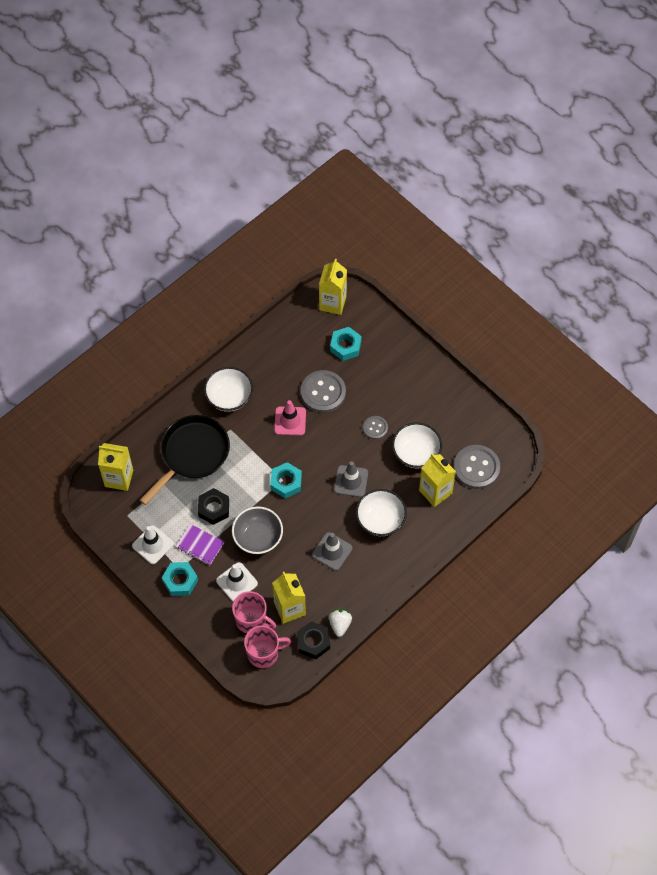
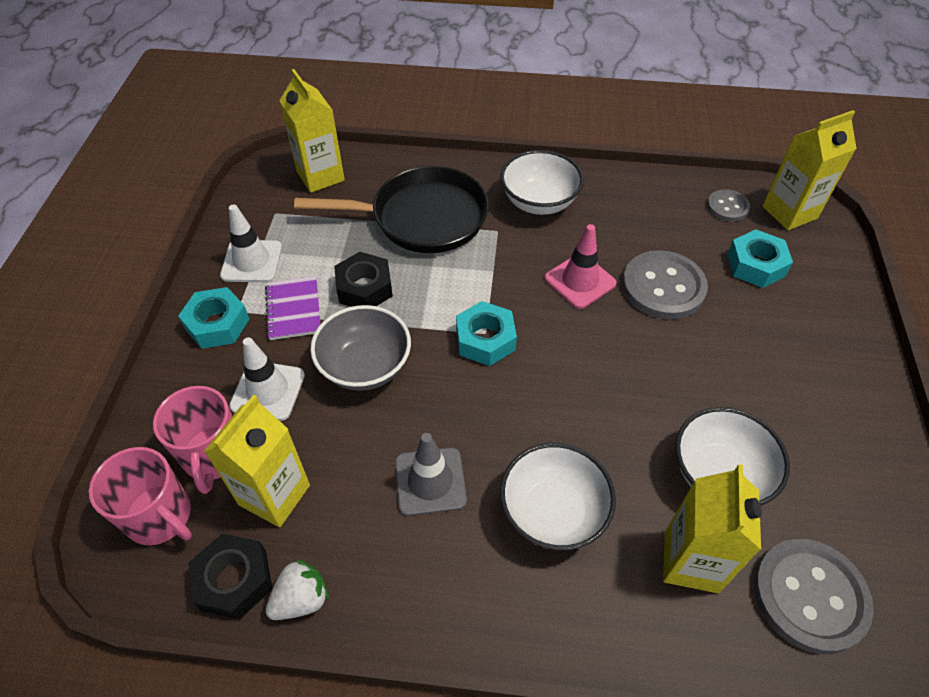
camera: 50 degrees right, 10 degrees down
(351, 481) = (573, 418): grey traffic cone -> none
(375, 428) = (690, 386): grey button -> grey button (727, 207)

